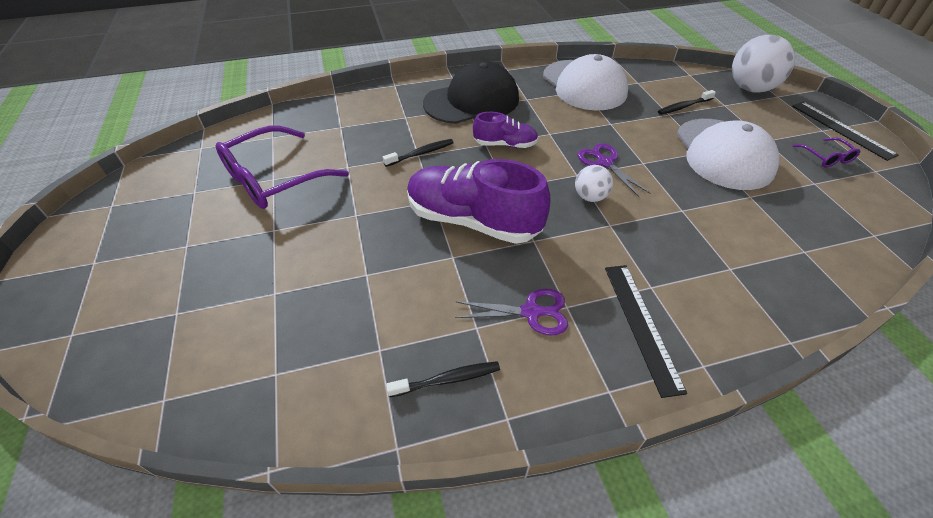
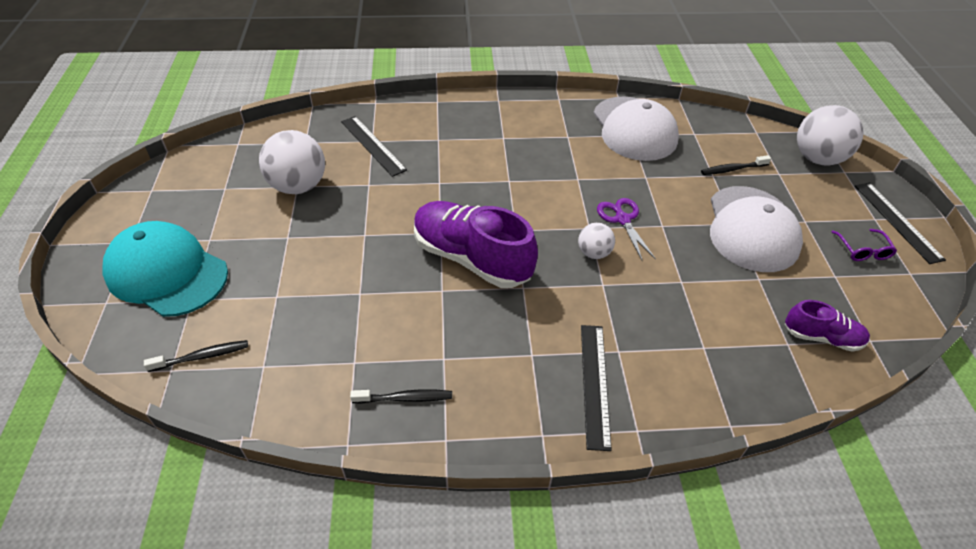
camera: 10 degrees right, 0 degrees up
(141, 289) = (166, 273): none -> turquoise cap
(274, 178) = (298, 186): purple glasses -> white ball
(342, 131) = (372, 145): none -> black ruler
(421, 153) = (442, 181): black toothbrush -> black toothbrush (201, 357)
(472, 101) = (510, 131): black cap -> none
(505, 144) = (528, 184): purple shoe -> purple shoe (822, 337)
(531, 312) = (498, 354): purple scissors -> none

